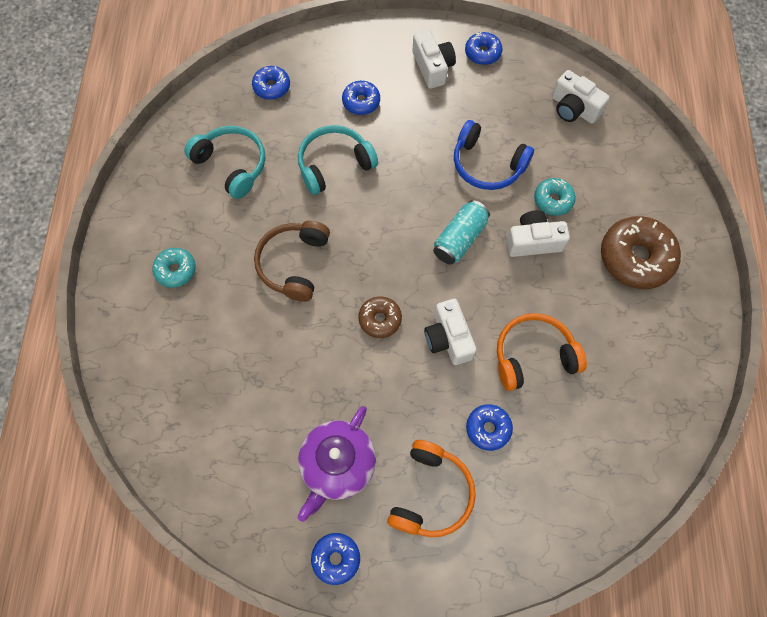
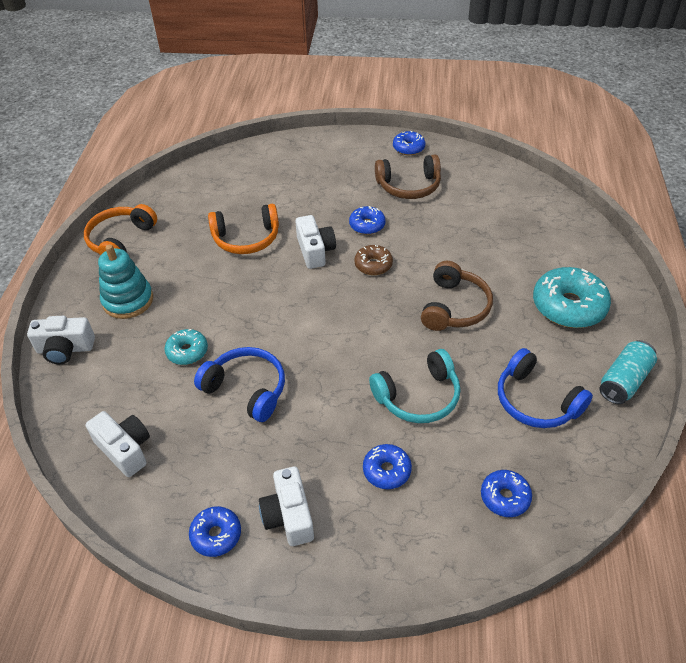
camera: 175 degrees left, 20 degrees down
(176, 270) = (568, 306): turquoise donut -> turquoise donut, size x1.83
(232, 165) = (535, 401): turquoise headphones -> blue headphones
(337, 465) = (409, 186): purple teapot -> brown headphones
(431, 494) = (341, 172): orange headphones -> orange headphones (120, 240)
(459, 239) = (291, 321): turquoise can -> turquoise can (624, 381)
(488, 428) = (294, 200): blue donut -> blue donut (367, 225)
(533, 241) = (220, 317): white camera -> white camera (65, 349)
(635, 258) = (128, 300): brown donut -> turquoise stacking toy

